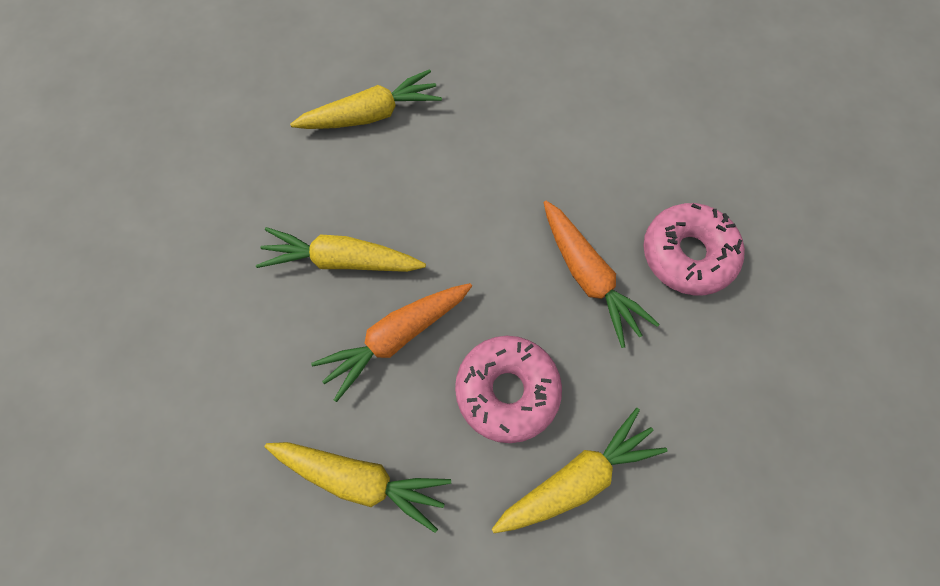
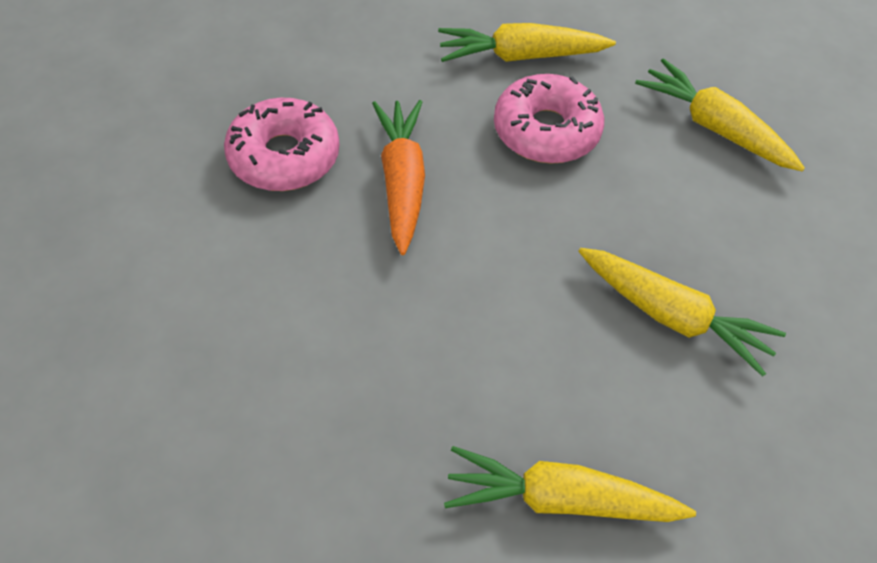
camera: 155 degrees left, 15 degrees down
(396, 337) = (638, 216): orange carrot -> none

